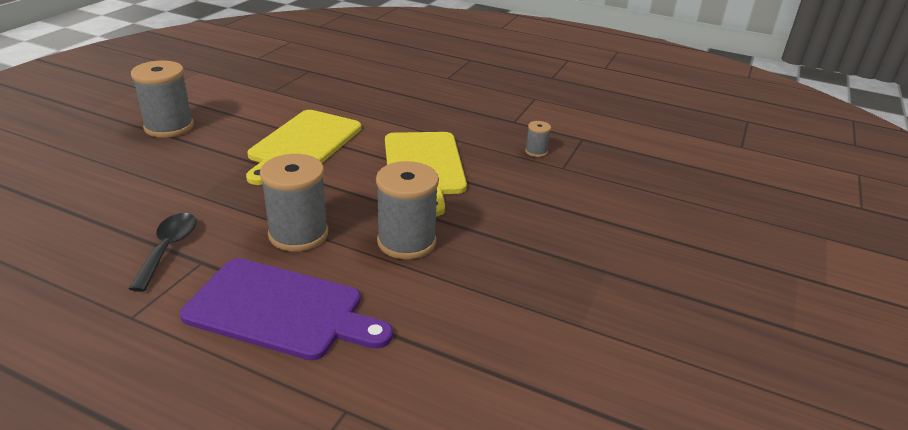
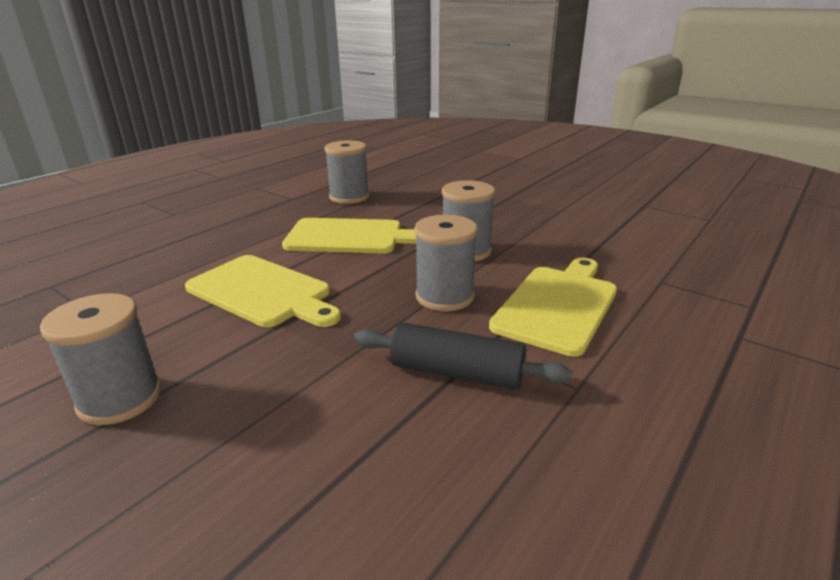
camera: 75 degrees left, 5 degrees down
(168, 249) = (457, 373): black spoon -> black rolling pin
(281, 310) = (558, 305): purple cutting board -> yellow cutting board
(536, 151) = (349, 197): grey spool -> grey spool, size x2.11

